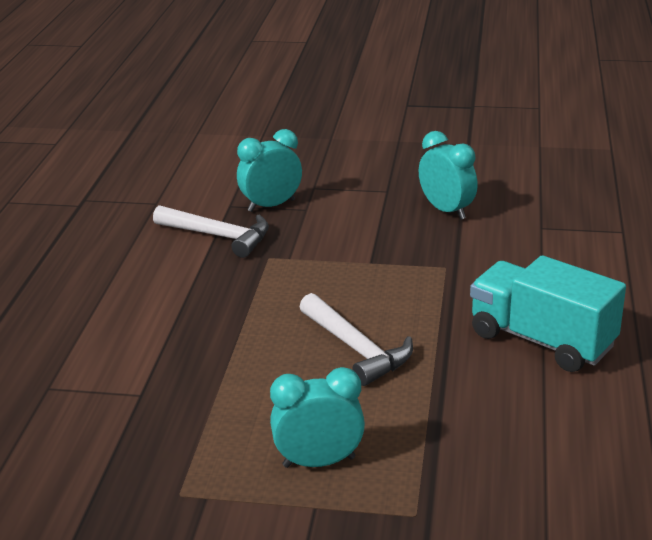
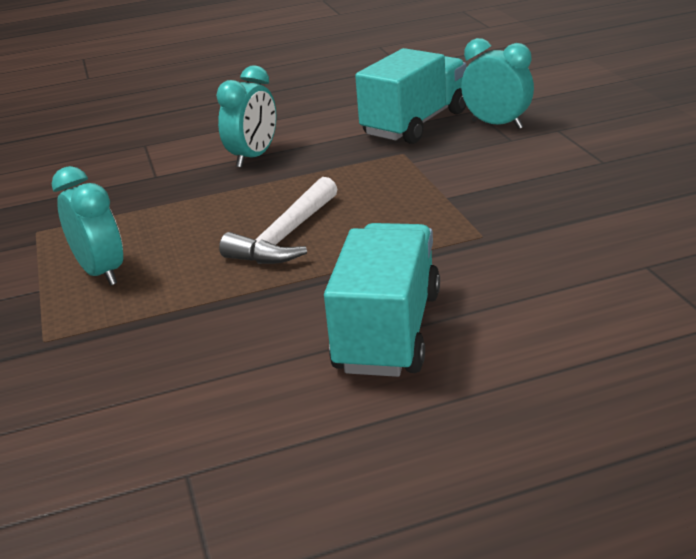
camera: 65 degrees right, 0 degrees up
(218, 236) = (415, 124): white hammer -> turquoise truck
(446, 210) = (605, 202): turquoise clock -> turquoise clock (253, 157)

